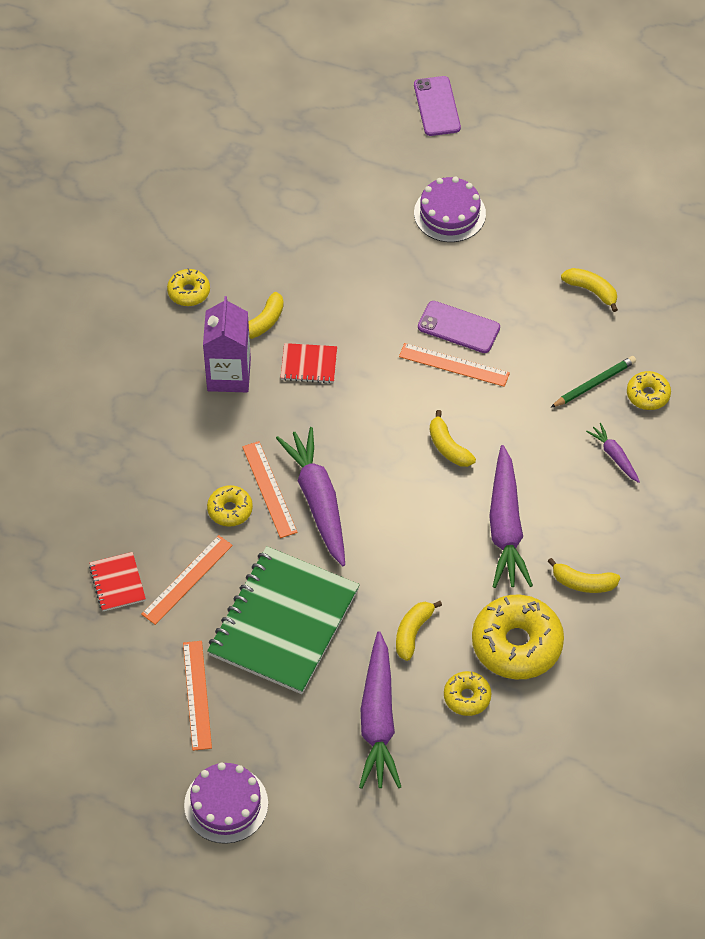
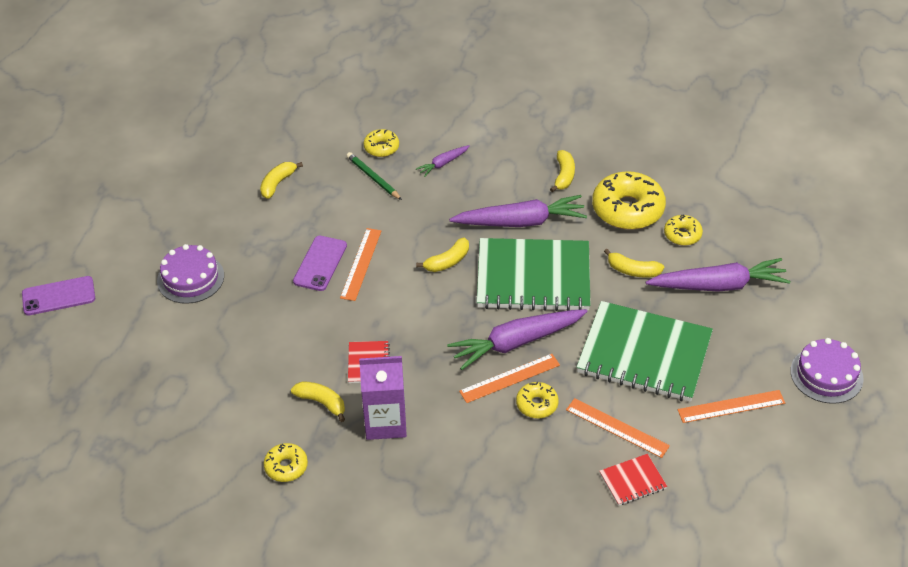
camera: 95 degrees left, 10 degrees down
(413, 529) = (533, 277): none -> green notebook

